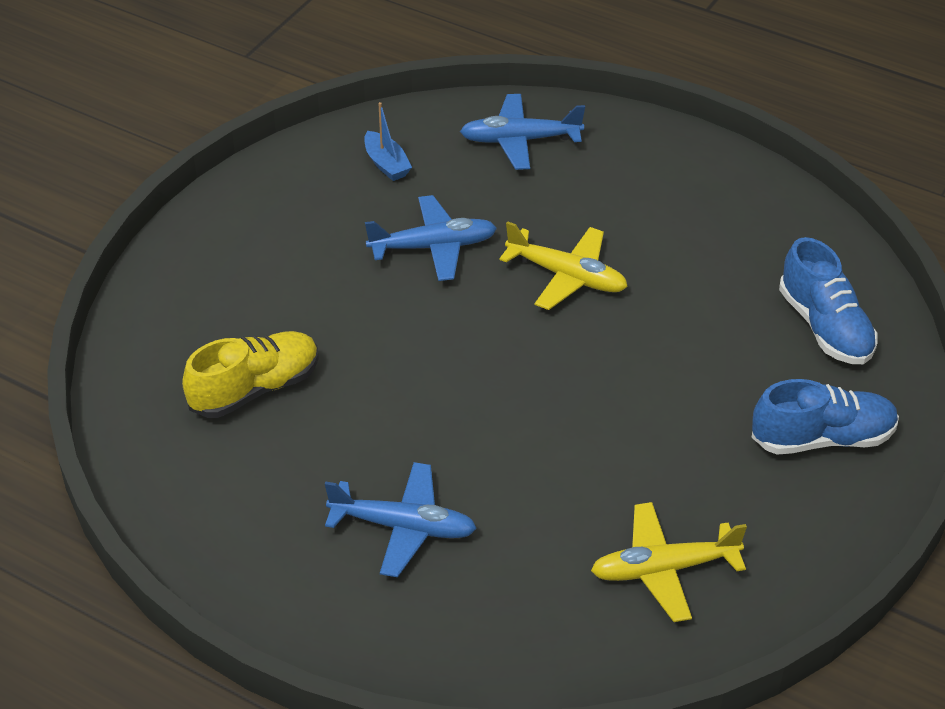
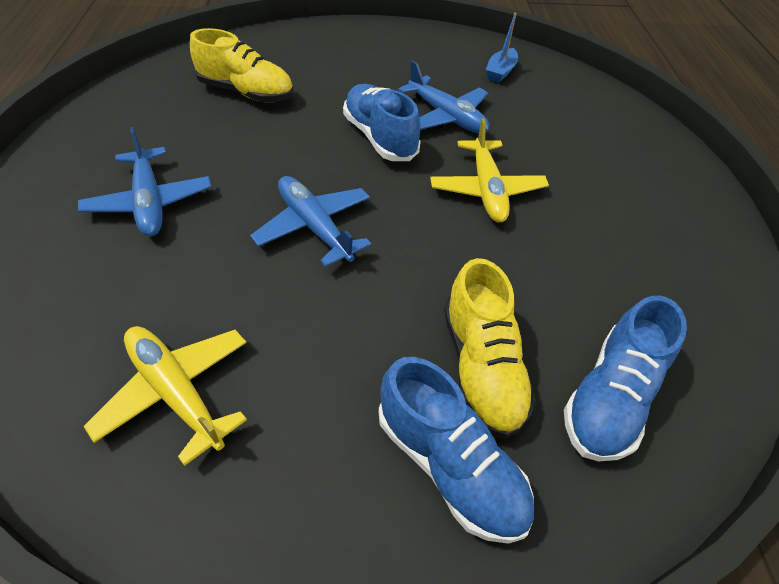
camera: 55 degrees right, 5 degrees up
(429, 314) = (380, 137): none -> blue shoe
(519, 140) = (596, 116): blue plane -> blue plane (314, 226)
(756, 381) = (481, 367): none -> yellow shoe

